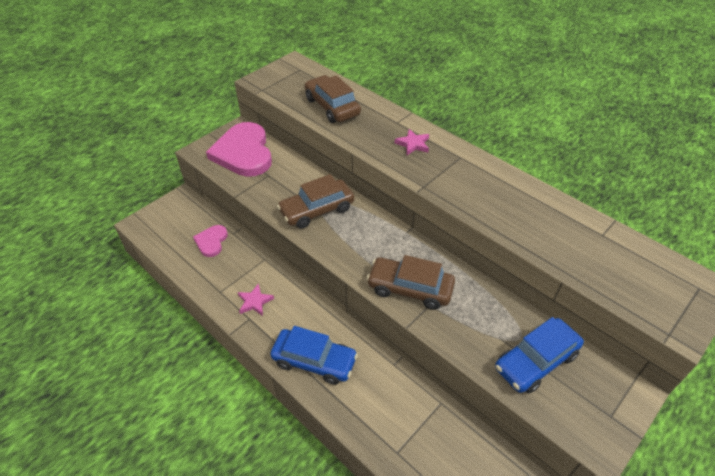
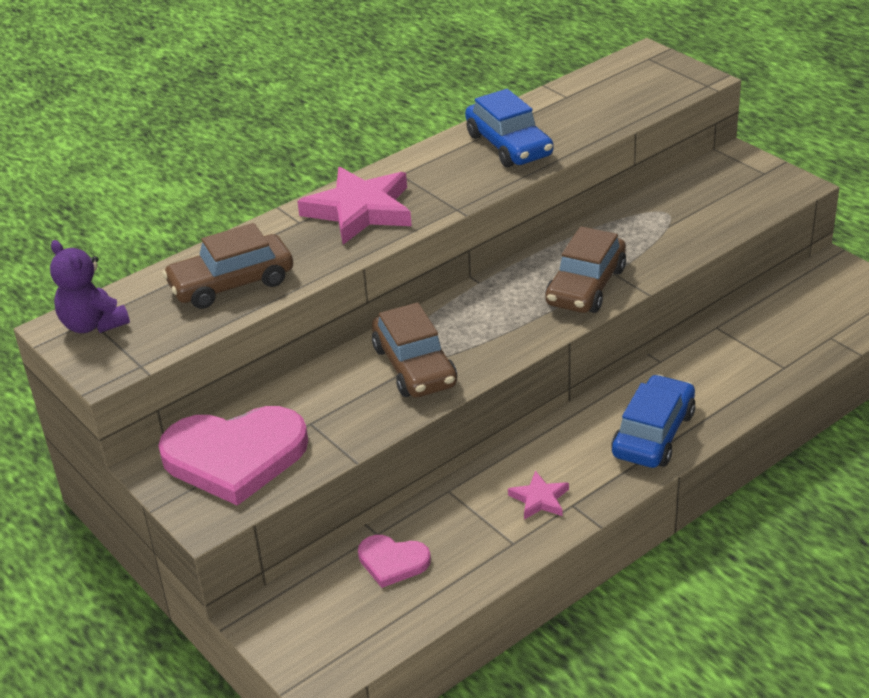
camera: 80 degrees left, 10 degrees down
(295, 70) = (93, 324): none -> purple teddy bear
(413, 144) = (360, 210): pink star -> pink star, size x2.06
(536, 361) = (699, 207): blue car -> blue car (509, 145)

